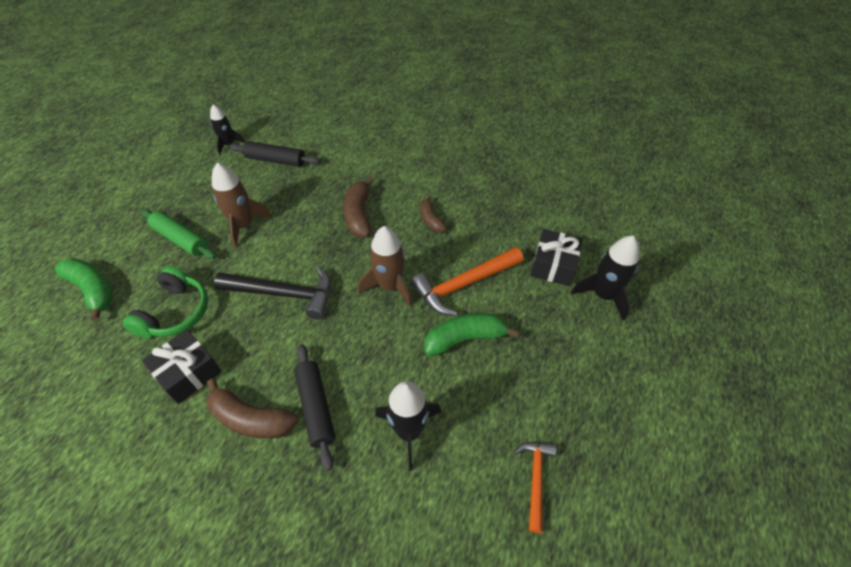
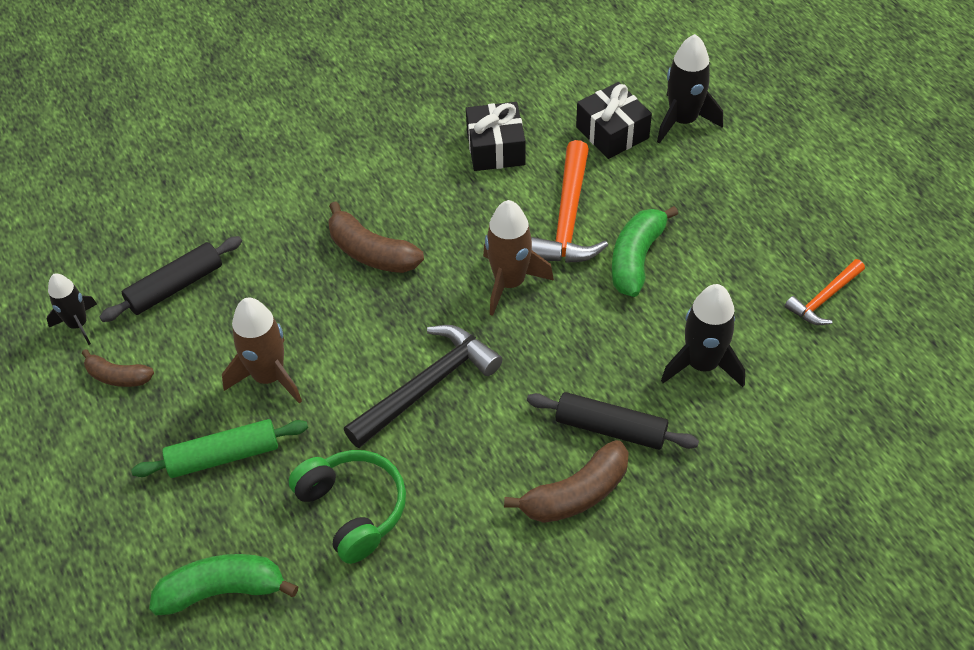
camera: 50 degrees left, 0 degrees up
(188, 373) = (461, 530): black gift -> black gift (495, 148)
(431, 219) = (447, 191): brown banana -> brown banana (118, 376)
(535, 479) = (824, 298): orange hammer -> orange hammer turned 90 degrees counterclockwise

